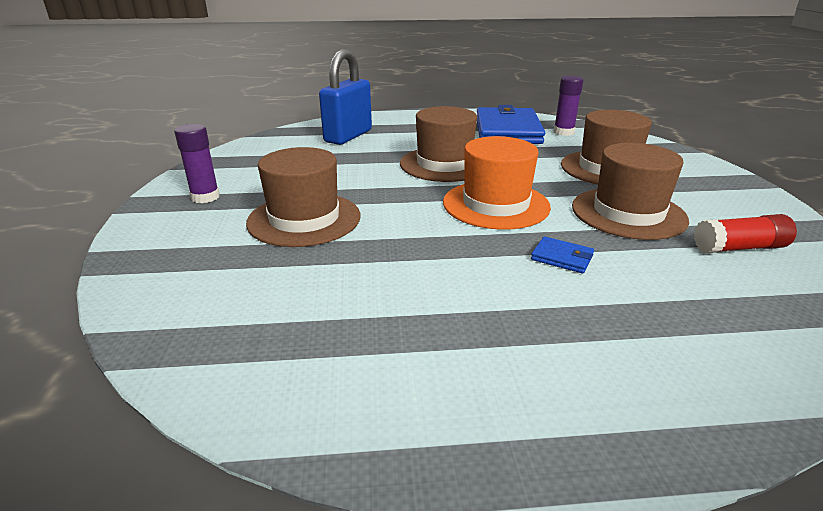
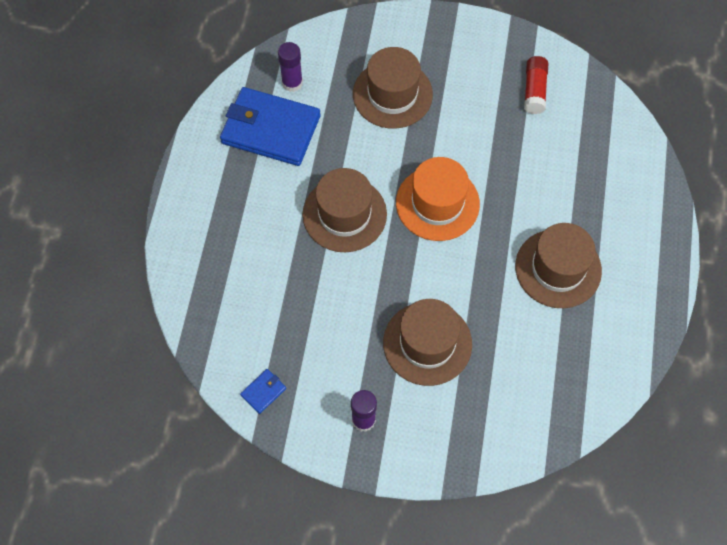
camera: 75 degrees left, 35 degrees up
(348, 136) = (237, 282): blue padlock -> none
(562, 258) = (523, 194): blue wallet -> blue wallet (263, 392)
(628, 213) = (474, 124): brown hat -> brown hat (558, 268)

